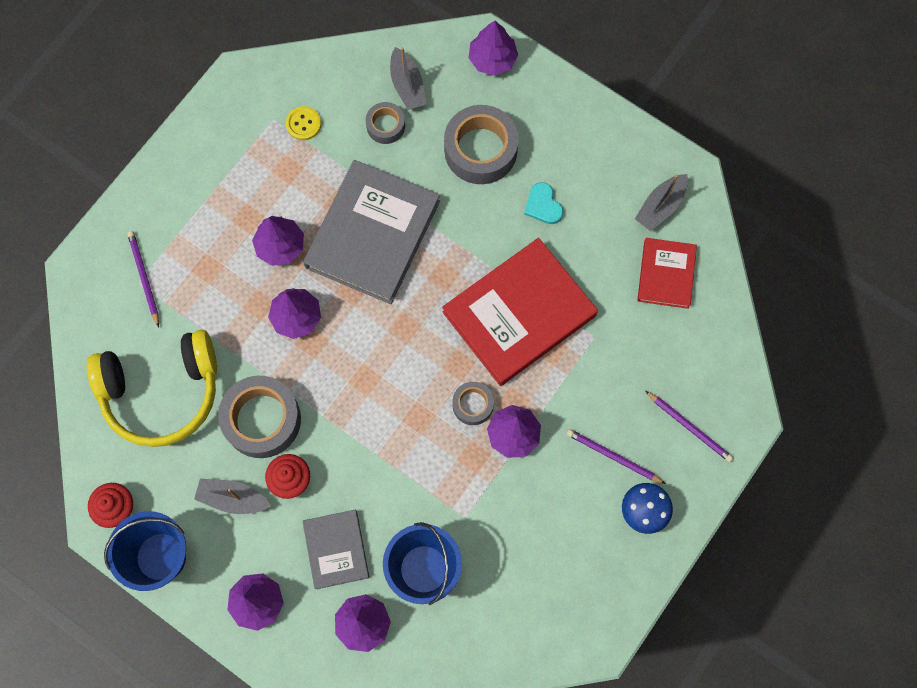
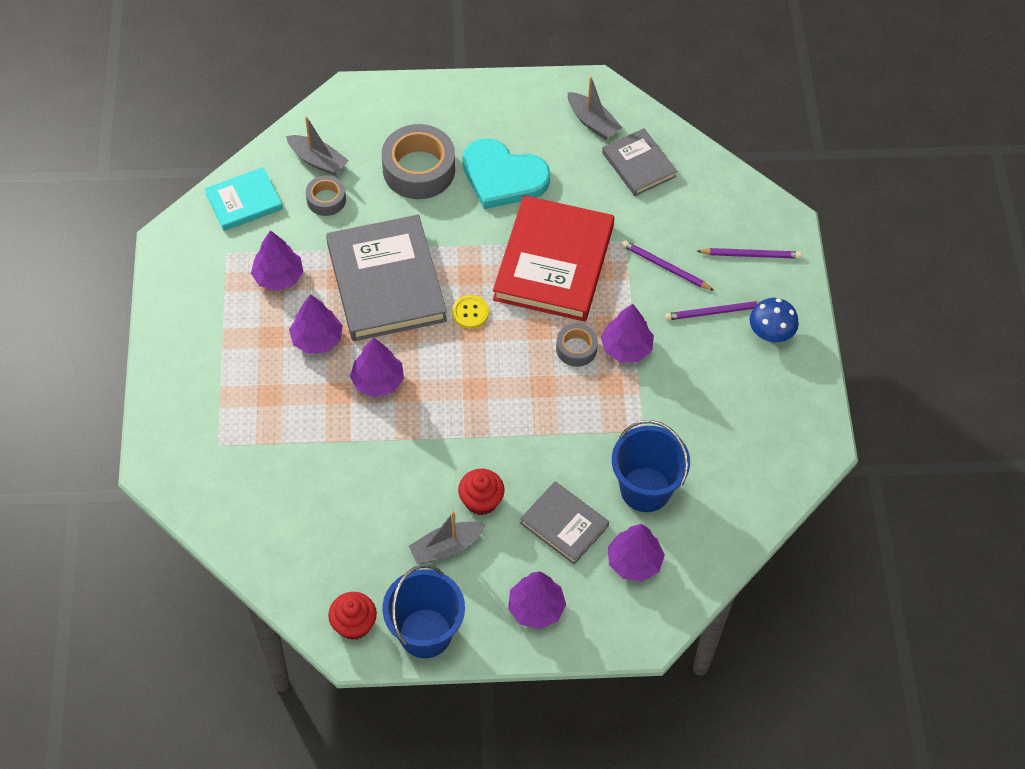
camera: 40 degrees left, 15 degrees down
(144, 278) = (220, 438): purple pencil -> purple pencil (665, 267)
(162, 392) = (313, 511): yellow headphones -> none
(262, 420) = (417, 474): grey tape -> none
(303, 124) = (256, 240): yellow button -> yellow button (470, 313)
(321, 82) = (244, 201): none -> turquoise book
(492, 59) = (370, 102): purple tree -> purple tree (278, 277)
(543, 205) = (503, 177): turquoise heart -> turquoise heart, size x2.08
(660, 206) = (592, 122): grey boat -> grey boat turned 45 degrees counterclockwise
(666, 274) = (639, 164): red book -> grey book

